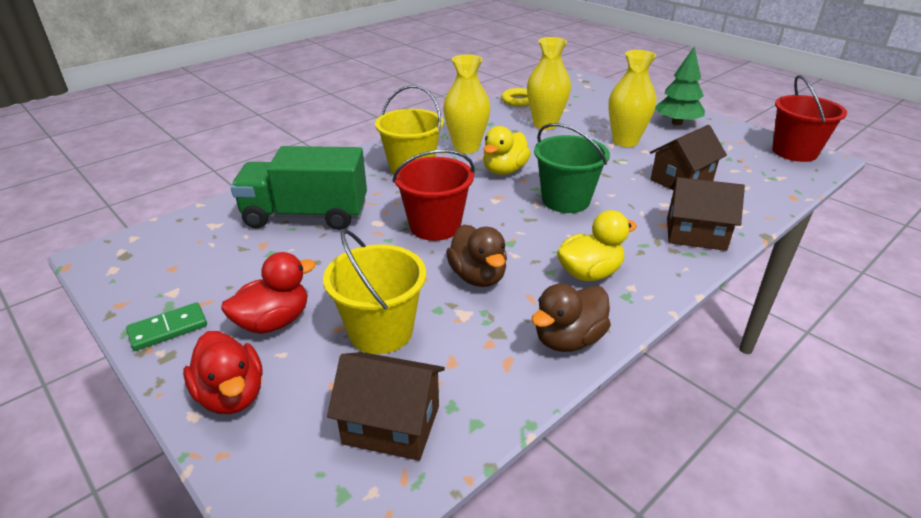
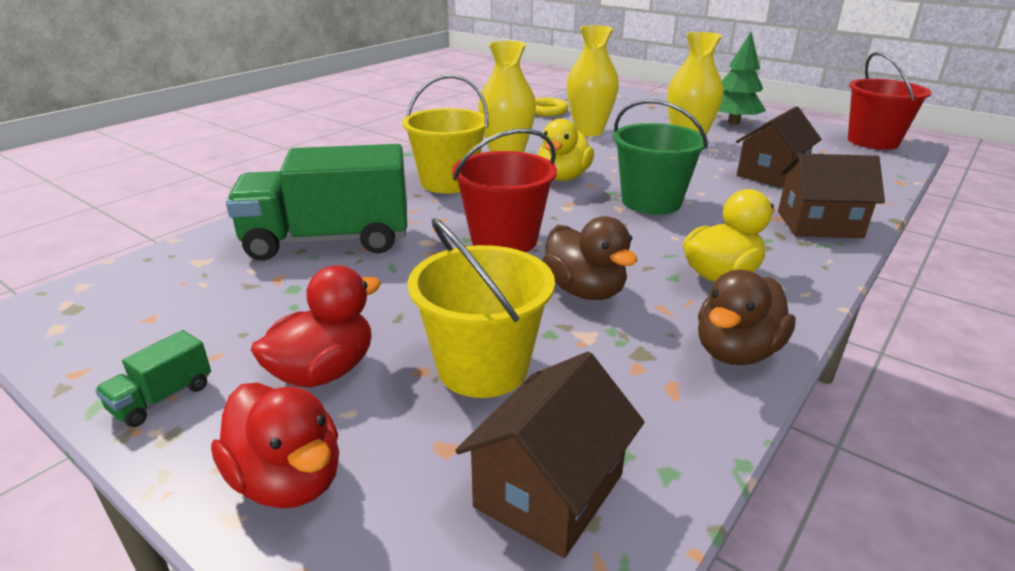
camera: 10 degrees left, 5 degrees down
(168, 329) = (162, 398): green domino -> green truck
(391, 424) = (549, 490): brown house -> brown house turned 60 degrees counterclockwise

